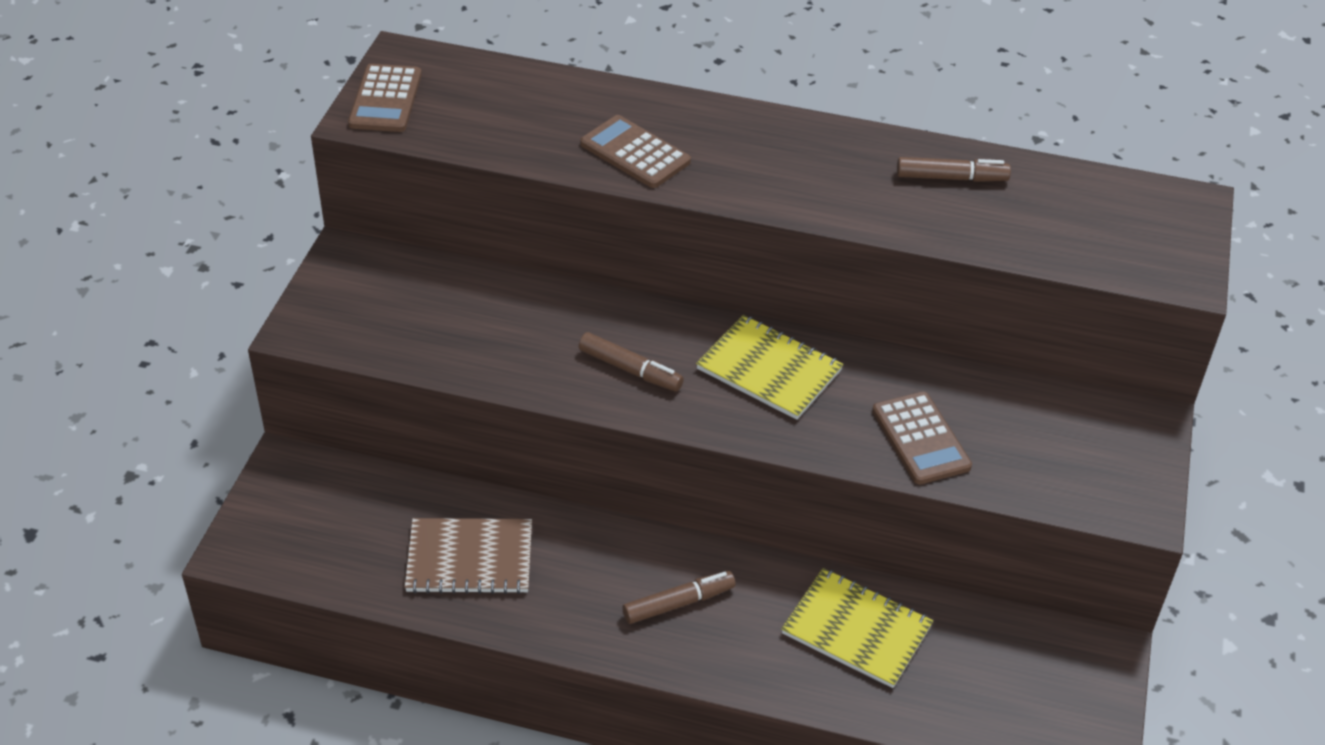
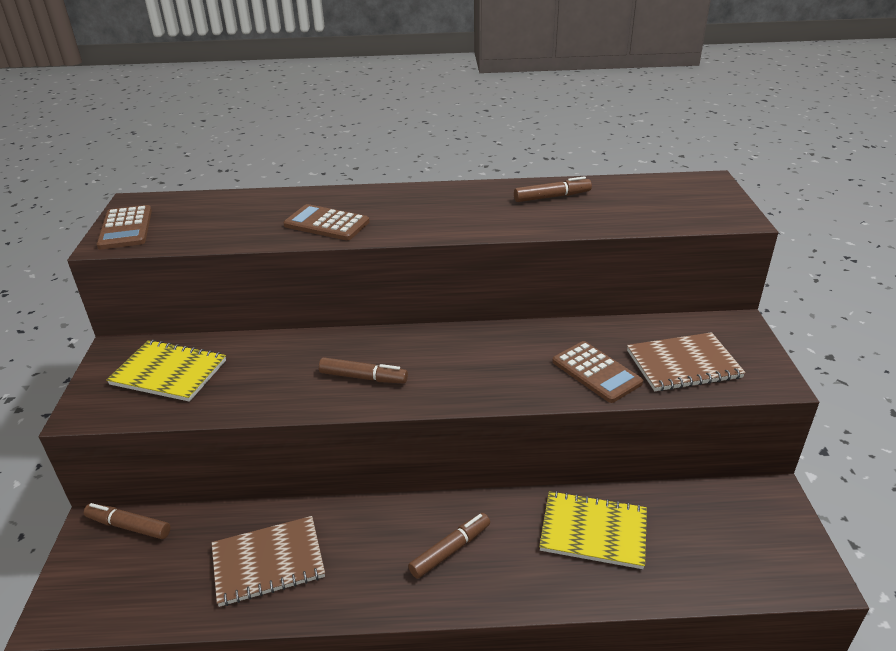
camera: 15 degrees left, 10 degrees down
(325, 473) = (129, 526): none -> brown marker
(769, 370) = (466, 354): yellow notebook -> yellow notebook (169, 372)
(1039, 457) = (683, 364): none -> brown notebook

